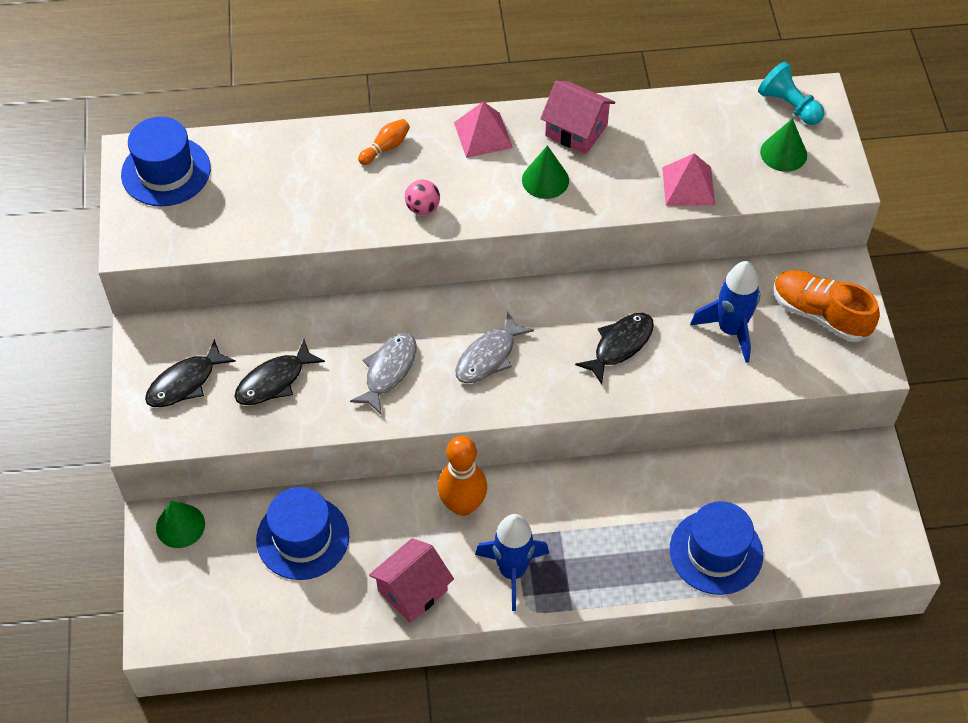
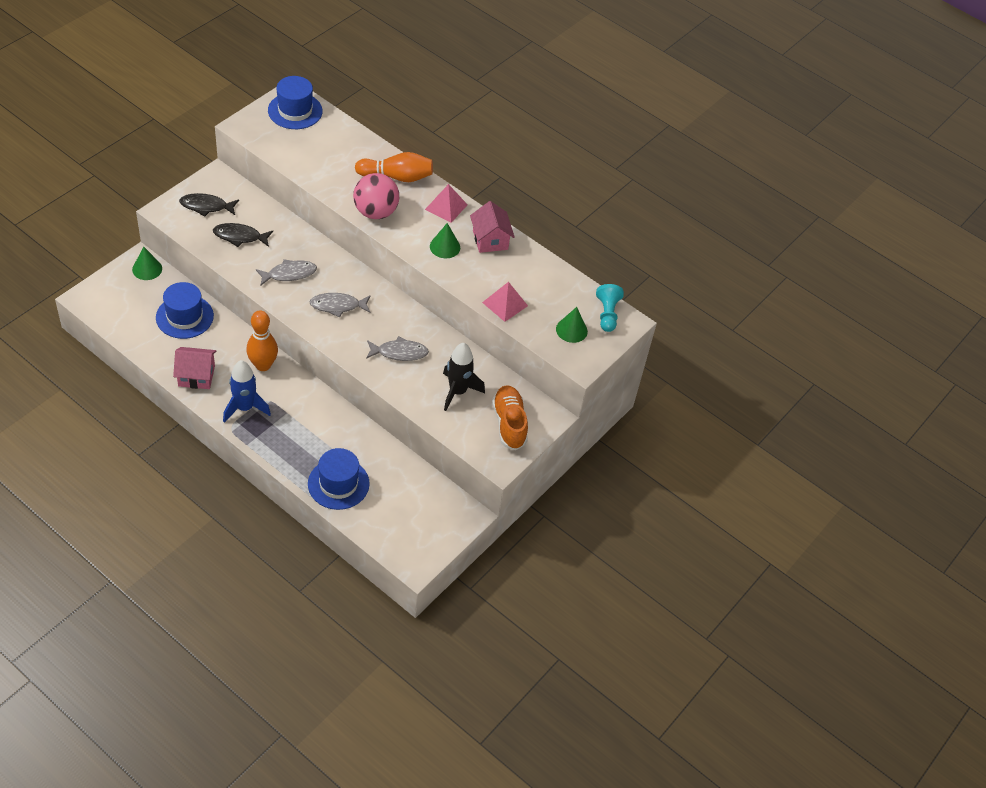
camera: 40 degrees right, 5 degrees down
(386, 147) = (397, 177): orange bowling pin -> orange bowling pin, size x1.94
(423, 208) = (375, 212): pink ball -> pink ball, size x2.04
(620, 345) = (399, 352): black fish -> grey fish
(730, 330) = (458, 391): blue rocket -> black rocket

